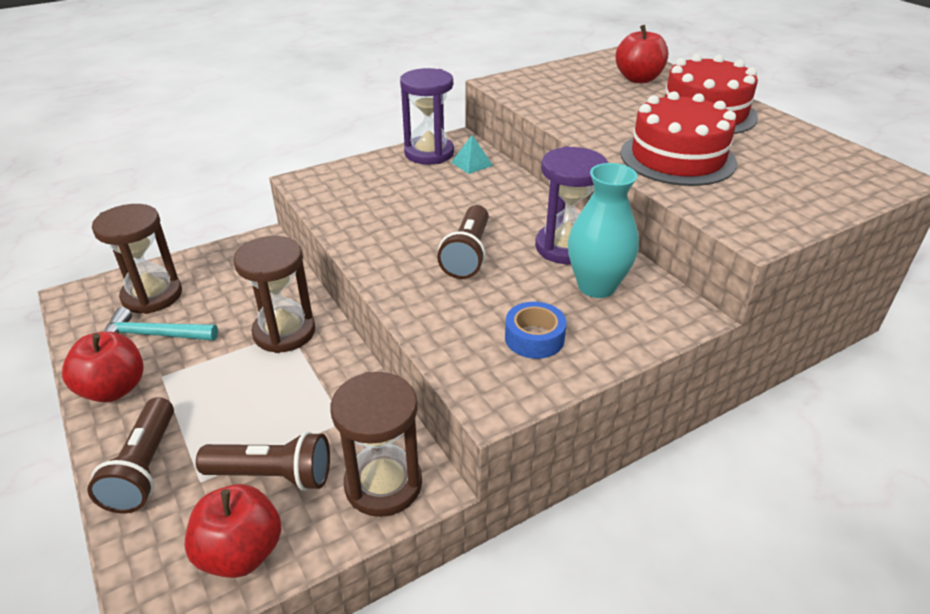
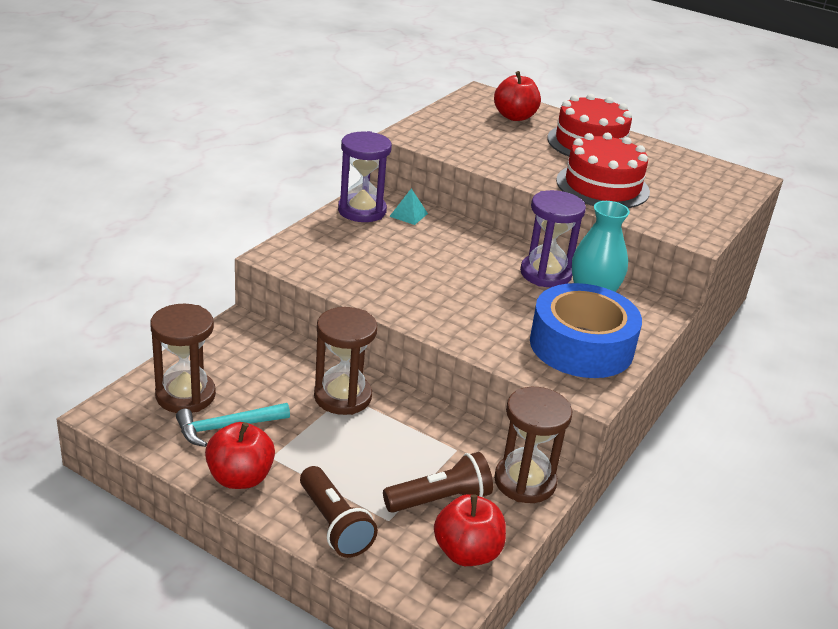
camera: 30 degrees left, 5 degrees down
(467, 254) = (478, 294): brown flashlight -> none
(534, 338) = (581, 346): blue tape -> blue tape, size x2.20

